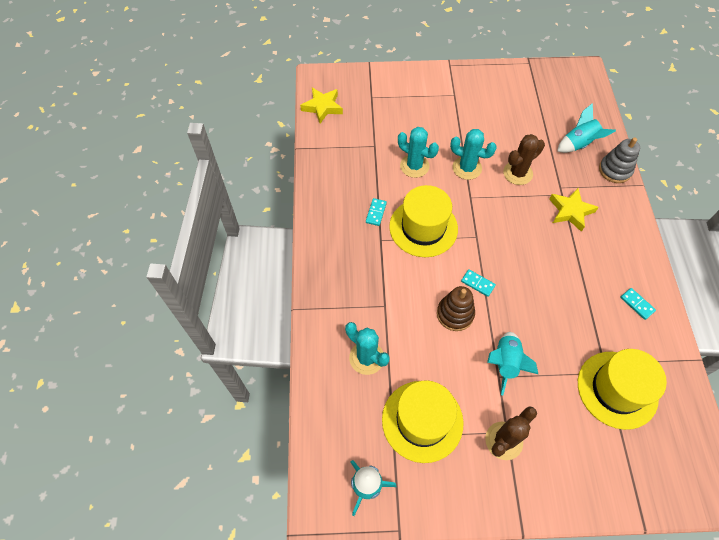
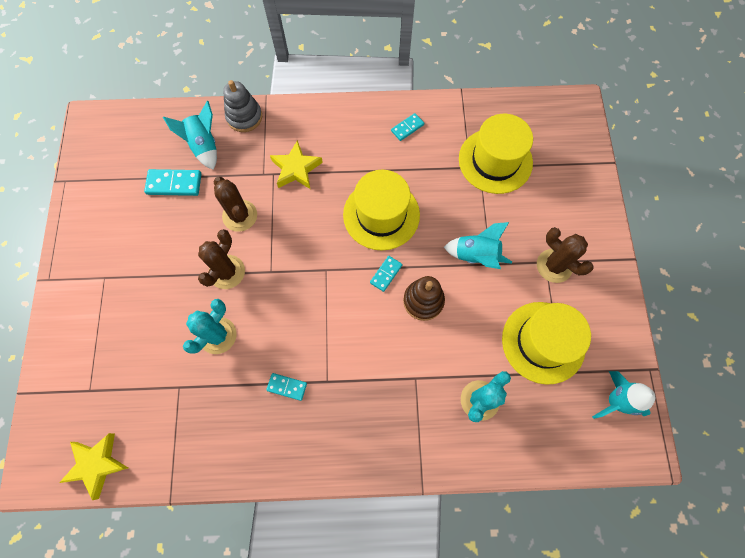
camera: 90 degrees left, 10 degrees up
(423, 227) = (311, 329): yellow hat -> yellow hat (381, 215)
(467, 168) = (227, 272): turquoise cactus -> brown cactus
(539, 128) = (174, 184): none -> turquoise domino

